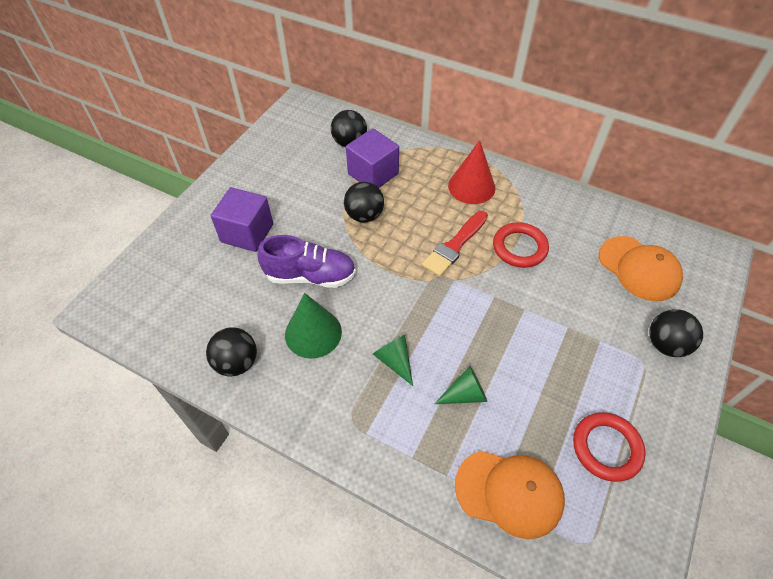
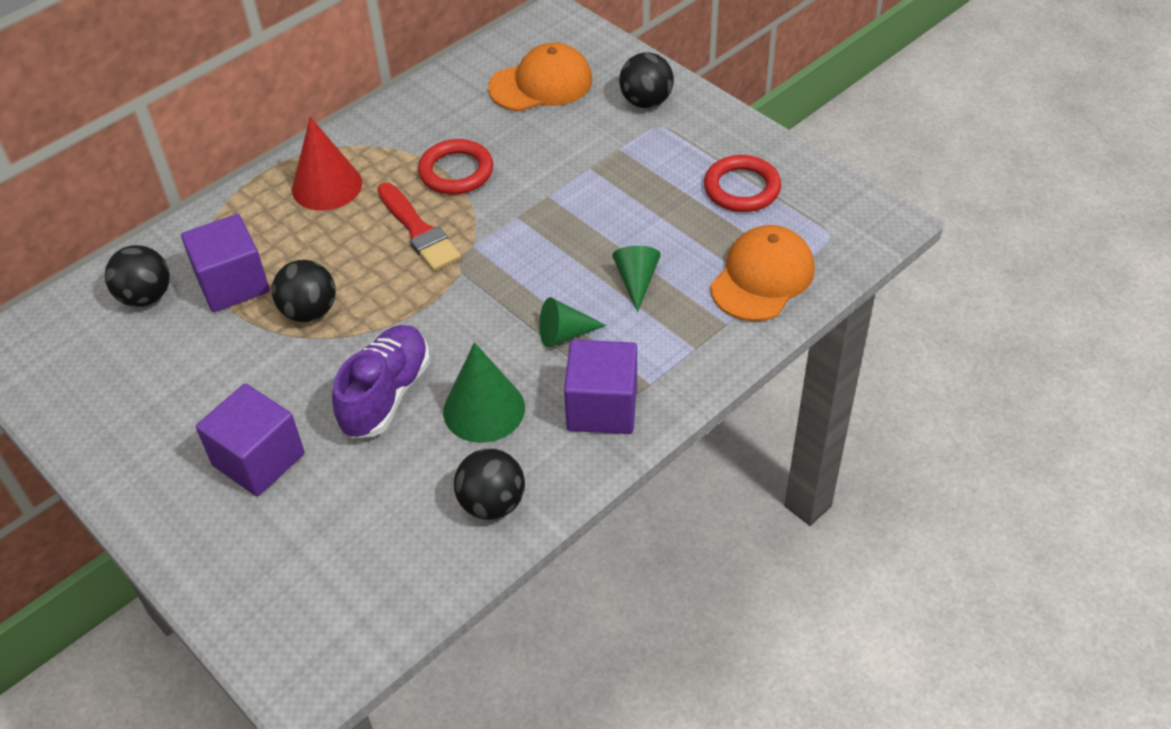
camera: 70 degrees left, 5 degrees down
(334, 406) = (602, 407): none -> purple cube

